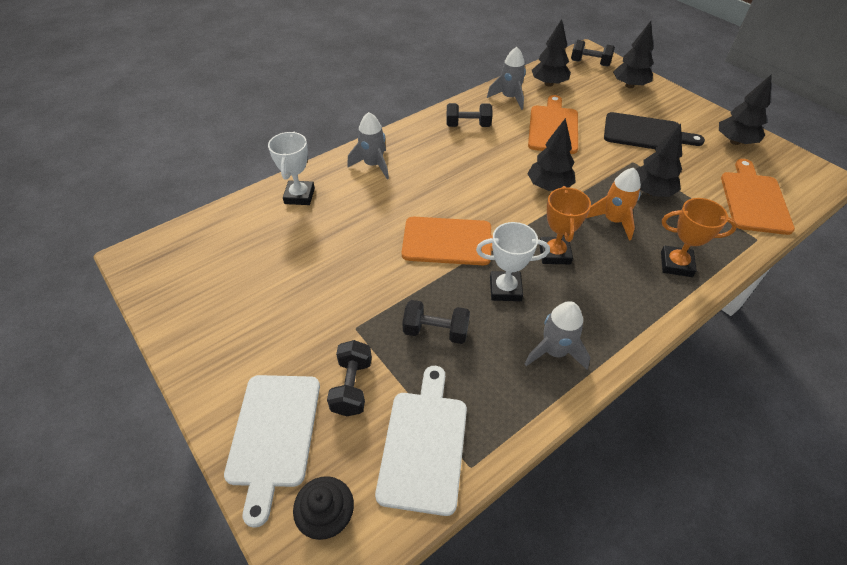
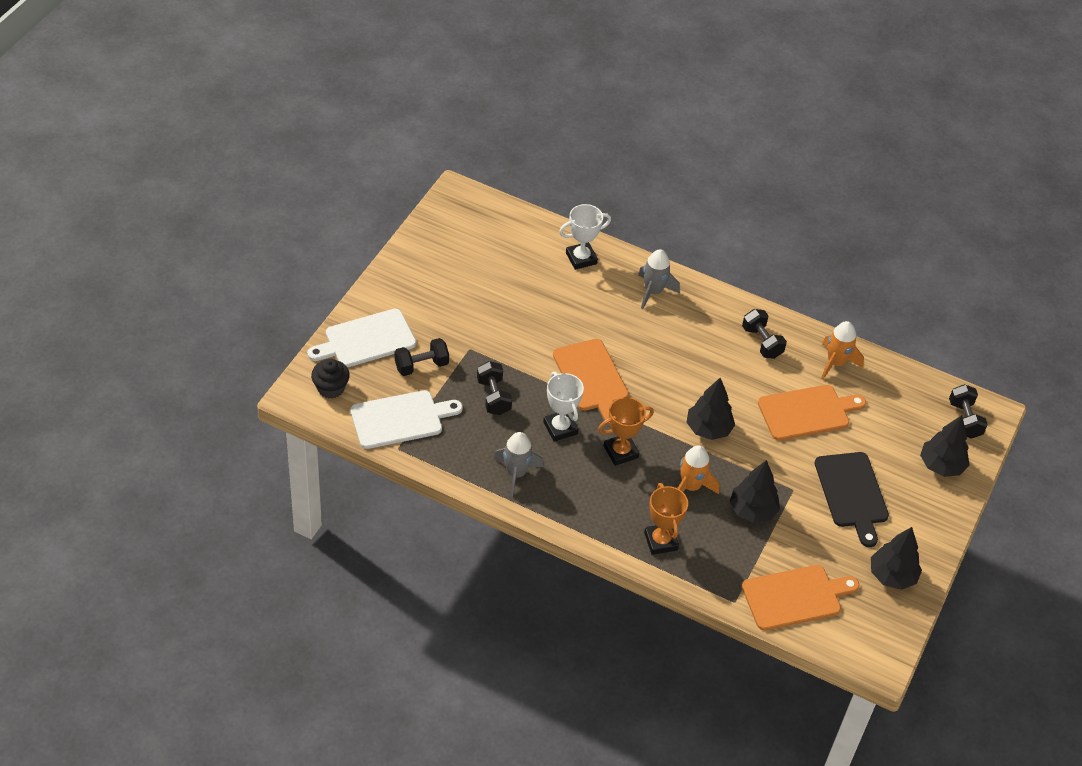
camera: 60 degrees right, 0 degrees up
(509, 98) = (835, 363): grey rocket -> orange rocket
(548, 84) = (889, 390): black tree -> none

